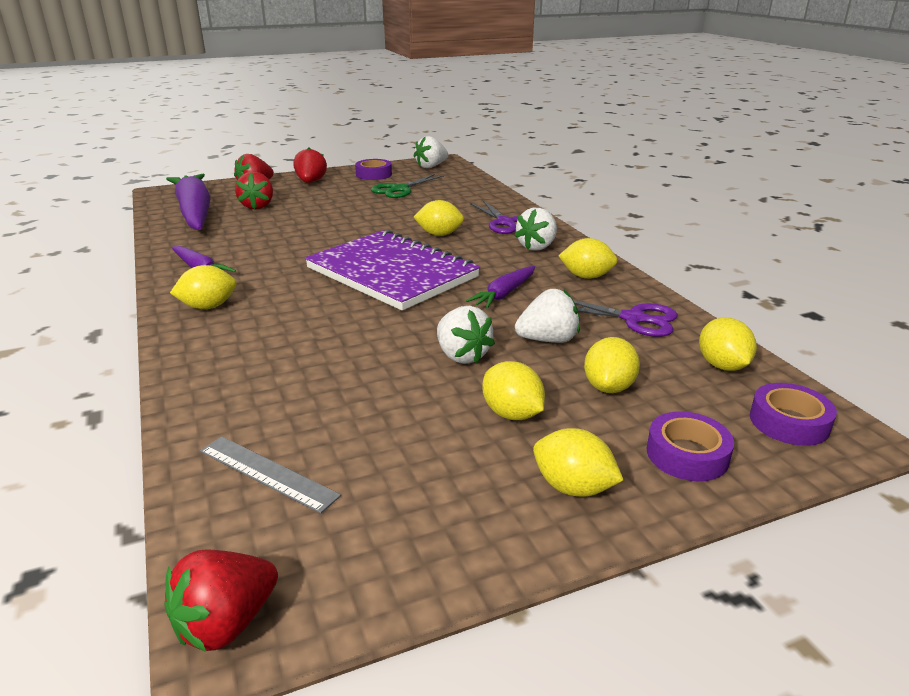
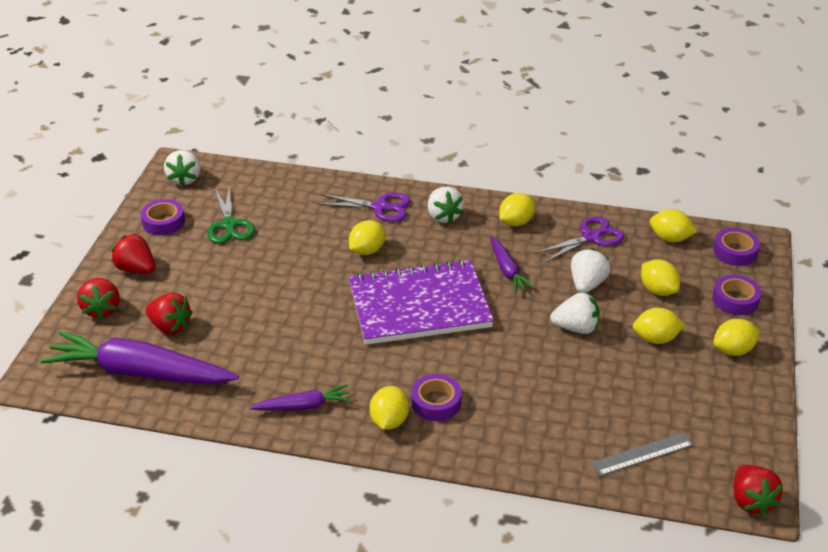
camera: 55 degrees left, 10 degrees up
(255, 319) = (436, 402): none -> purple tape

